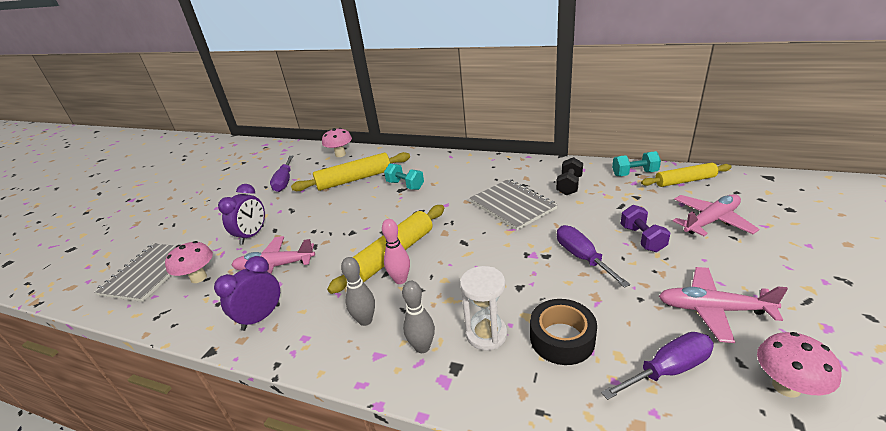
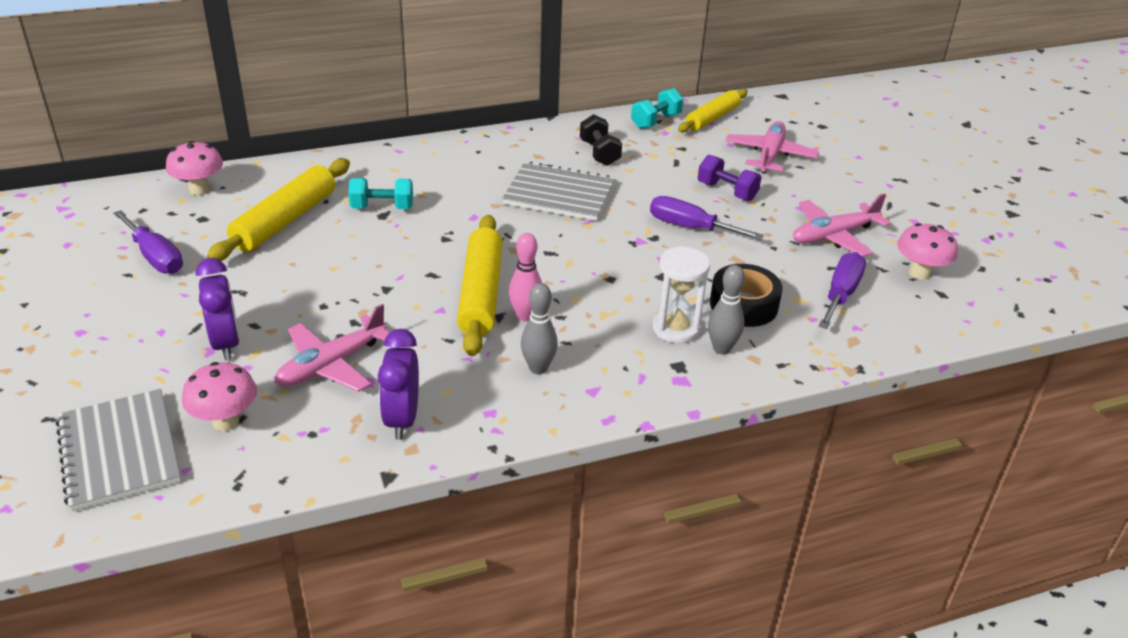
camera: 45 degrees left, 5 degrees up
(422, 347) = (629, 364): grey bowling pin -> grey bowling pin (721, 349)

